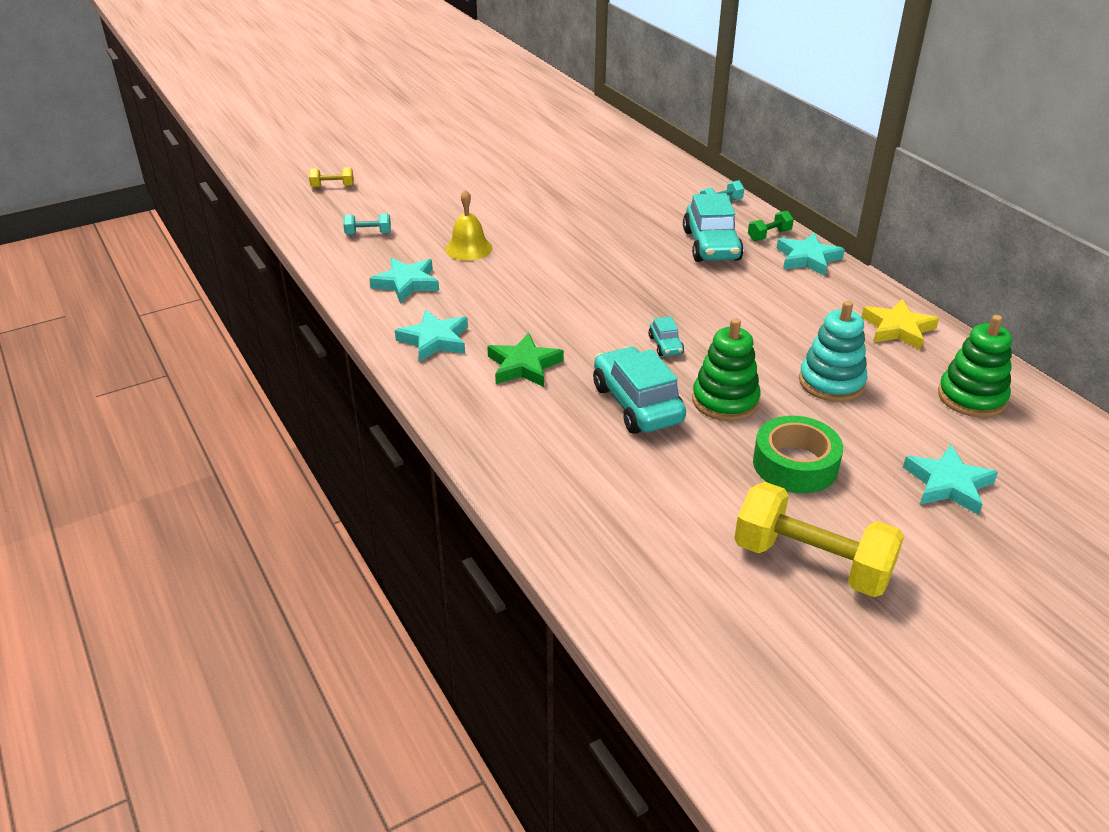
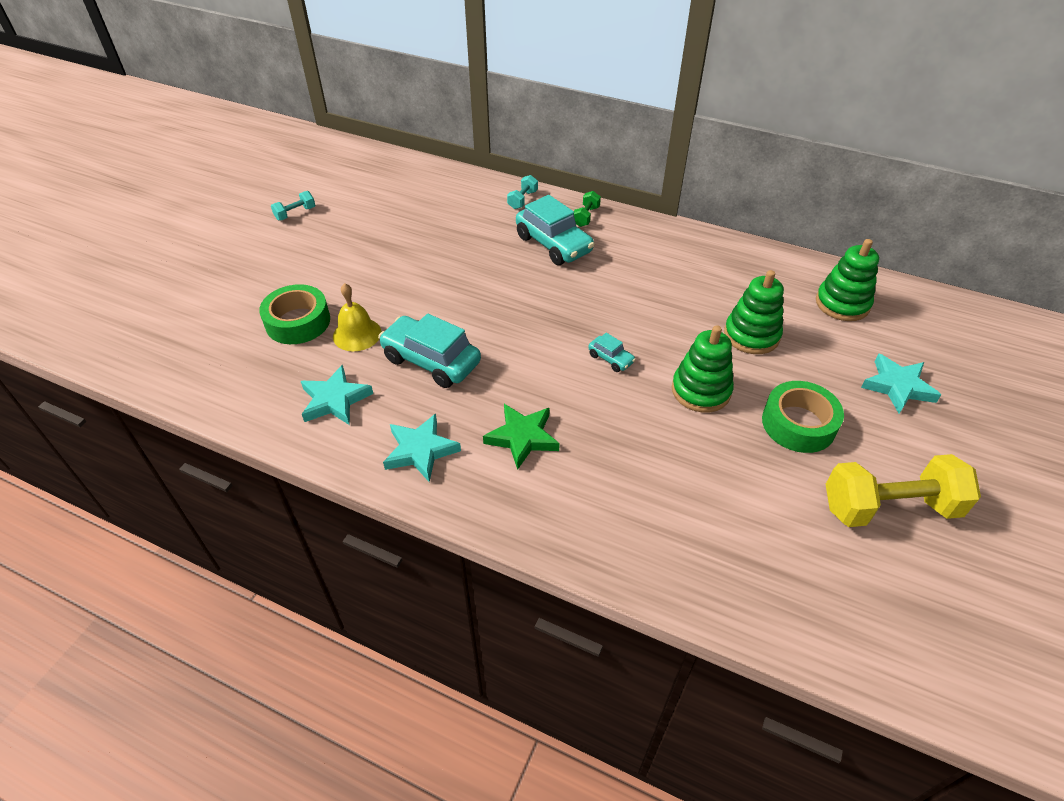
camera: 35 degrees left, 10 degrees up
(332, 186) = (151, 319): yellow dumbbell -> none
(368, 233) = (242, 359): turquoise dumbbell -> turquoise dumbbell (295, 213)
(432, 224) = (298, 322): none -> green tape
(637, 404) = (644, 428): turquoise car -> turquoise car (431, 361)
(807, 258) = (632, 227): turquoise star -> none
(831, 382) = (751, 335): turquoise stacking toy -> green stacking toy
(898, 329) = (747, 265): yellow star -> none

